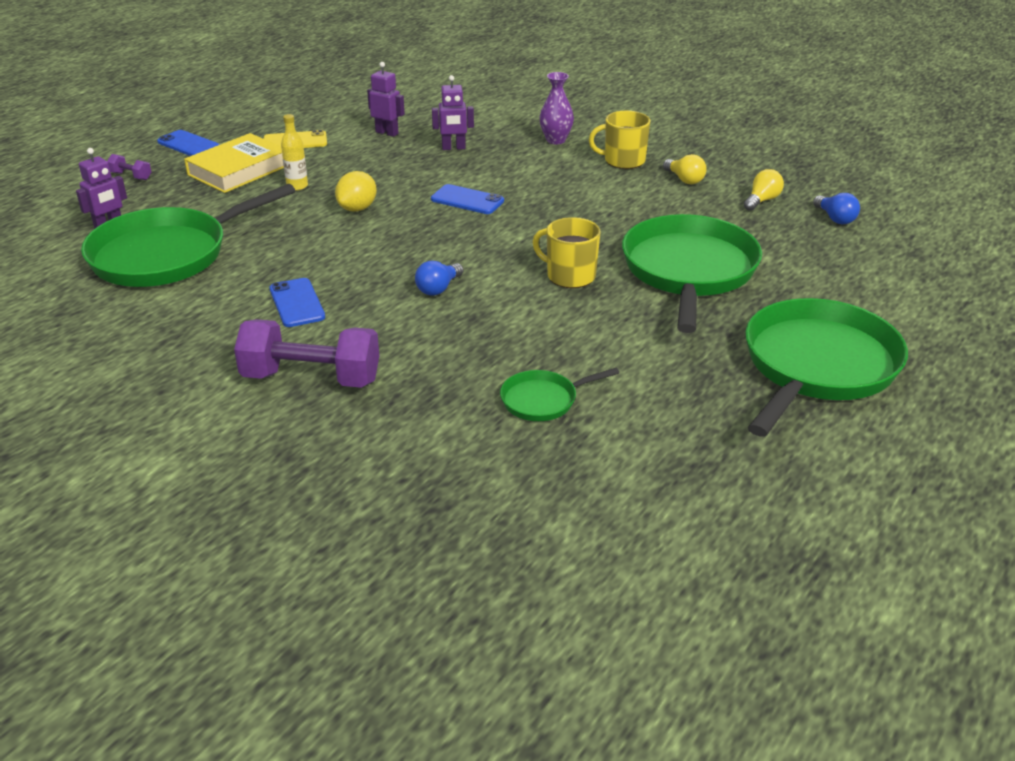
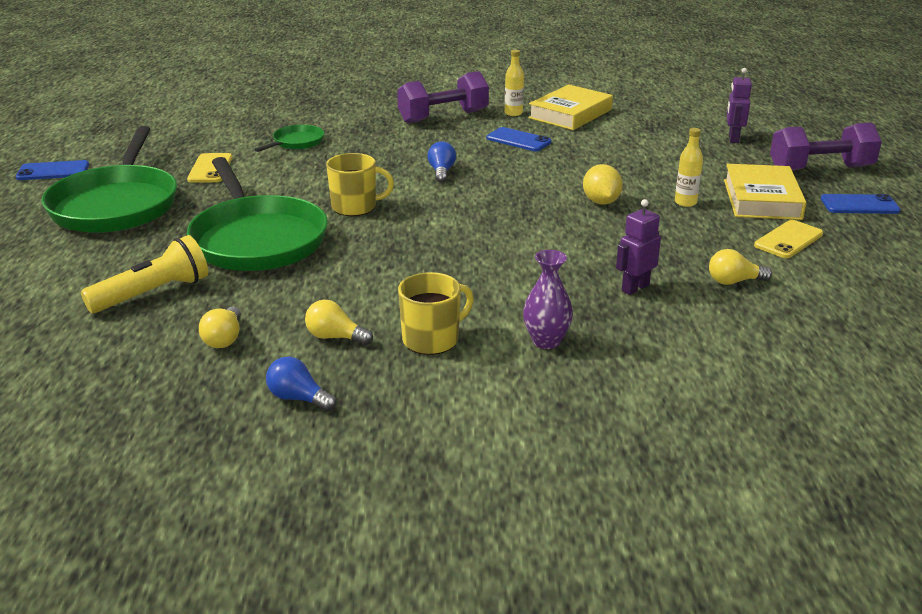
camera: 145 degrees right, 5 degrees down
(131, 176) = (820, 169): purple dumbbell -> purple dumbbell, size x2.31
(167, 254) = (656, 137): green pan -> none
(169, 322) = (570, 114): none -> yellow book
(224, 350) = (513, 113): none -> yellow bottle
(387, 133) = (734, 281): purple robot -> yellow light bulb
(467, 200) = (526, 238): blue phone -> blue phone (53, 171)
(682, 389) = (210, 168): none -> yellow phone
(804, 249) = (153, 294): none -> yellow flashlight
(835, 218) = (126, 343): blue light bulb -> blue light bulb (298, 398)

